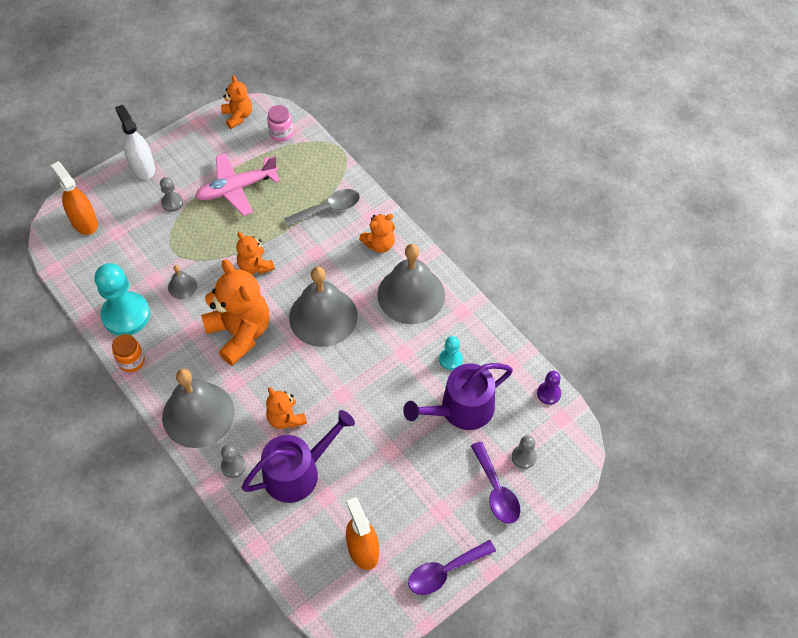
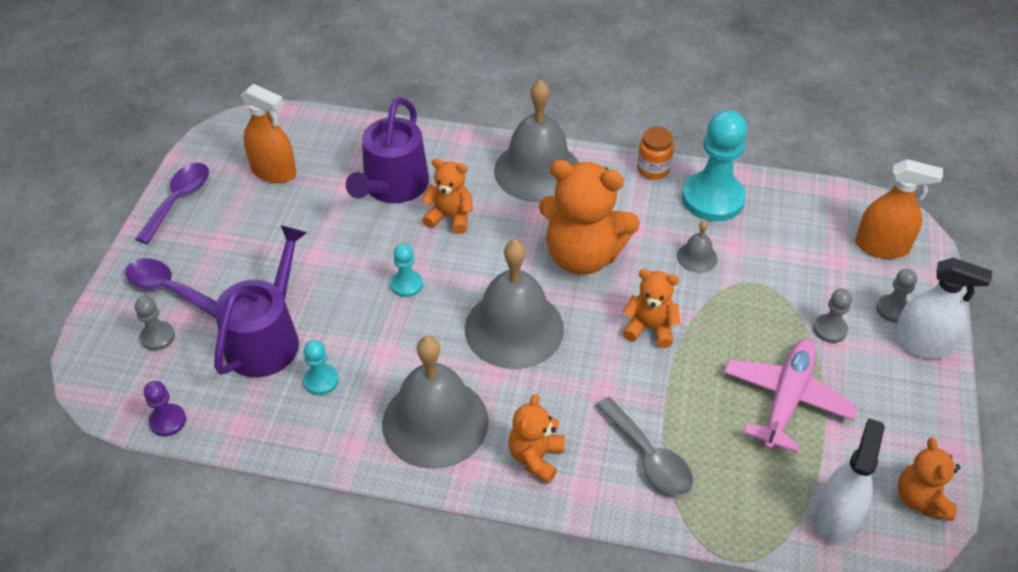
camera: 140 degrees right, 10 degrees down
(233, 466) = (458, 156): grey pawn -> grey pawn (893, 309)
(238, 116) = (921, 499): orange teddy bear -> orange teddy bear turned 60 degrees clockwise
(281, 133) = (836, 518): pink jar -> white spray bottle
(328, 209) = (649, 457): grey spoon -> grey spoon turned 60 degrees counterclockwise
(354, 388) = (407, 284): none -> turquoise pawn

